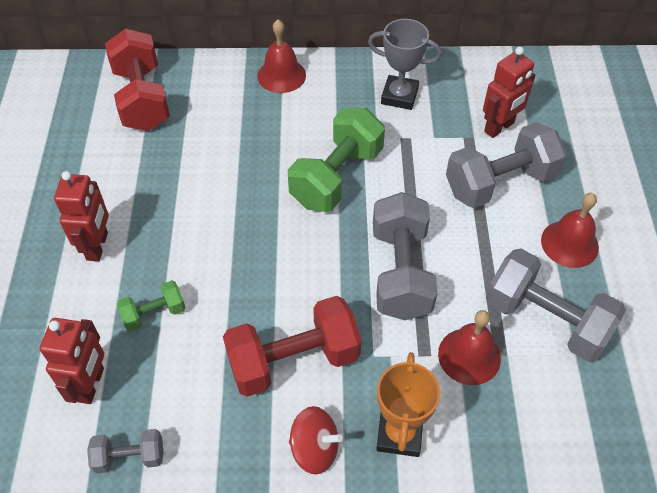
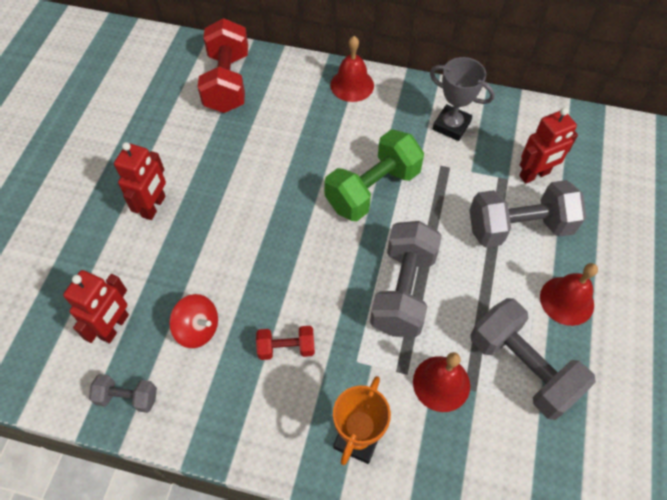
camera: 15 degrees right, 5 degrees up
(154, 313) = (182, 277): green dumbbell -> none
(293, 360) = (286, 348): red dumbbell -> red dumbbell, size x0.51
(314, 449) = (281, 432): red spinning top -> red spinning top (198, 329)

